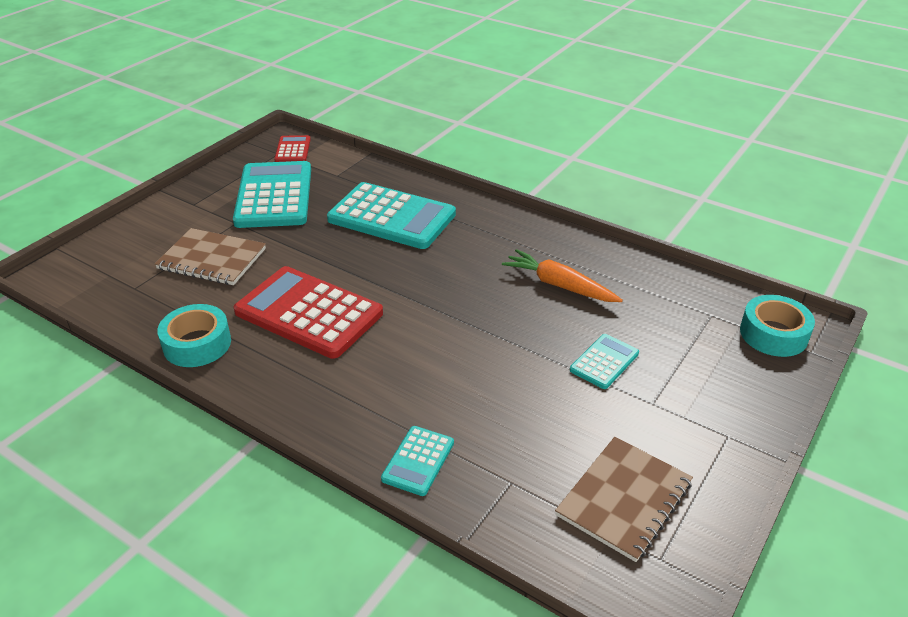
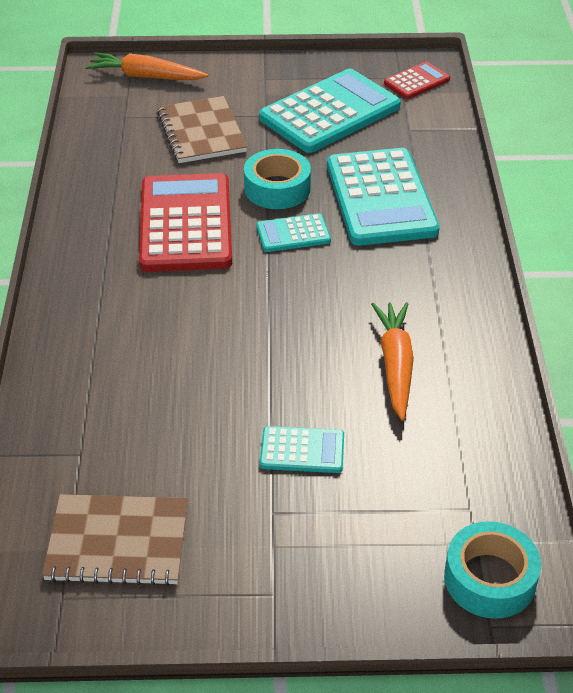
camera: 55 degrees right, 5 degrees up
(100, 255) = (146, 76): none -> orange carrot
(197, 344) = (89, 187): turquoise tape -> turquoise tape (277, 188)
(418, 461) = (60, 383): turquoise calculator -> turquoise calculator (293, 234)

